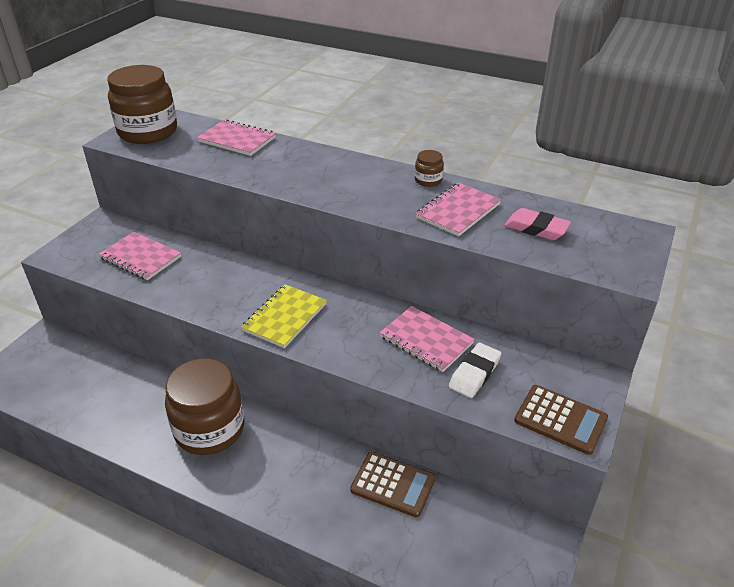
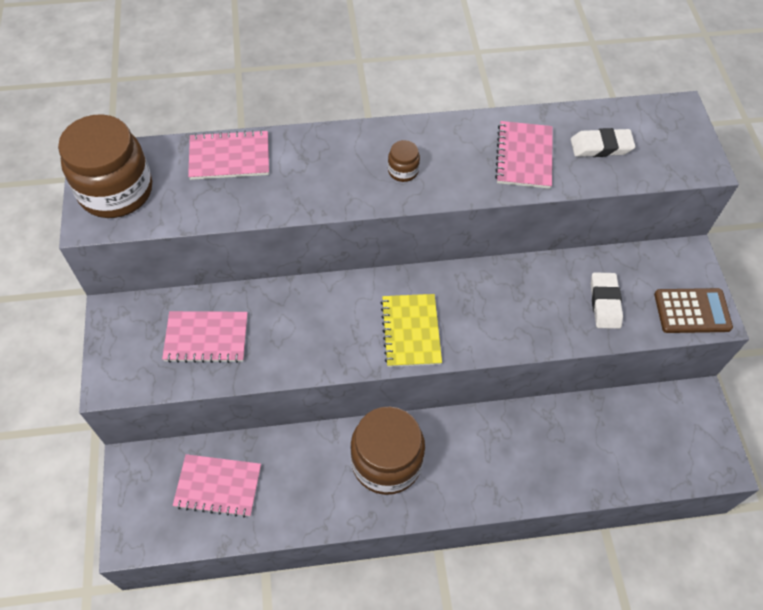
camera: 35 degrees left, 20 degrees up
(393, 484) = (568, 421): brown calculator -> none
(426, 340) = (544, 290): pink notebook -> pink notebook (218, 486)
(428, 180) = (466, 128): brown jar -> brown jar (403, 171)
(536, 228) = (601, 146): pink eraser -> white eraser

